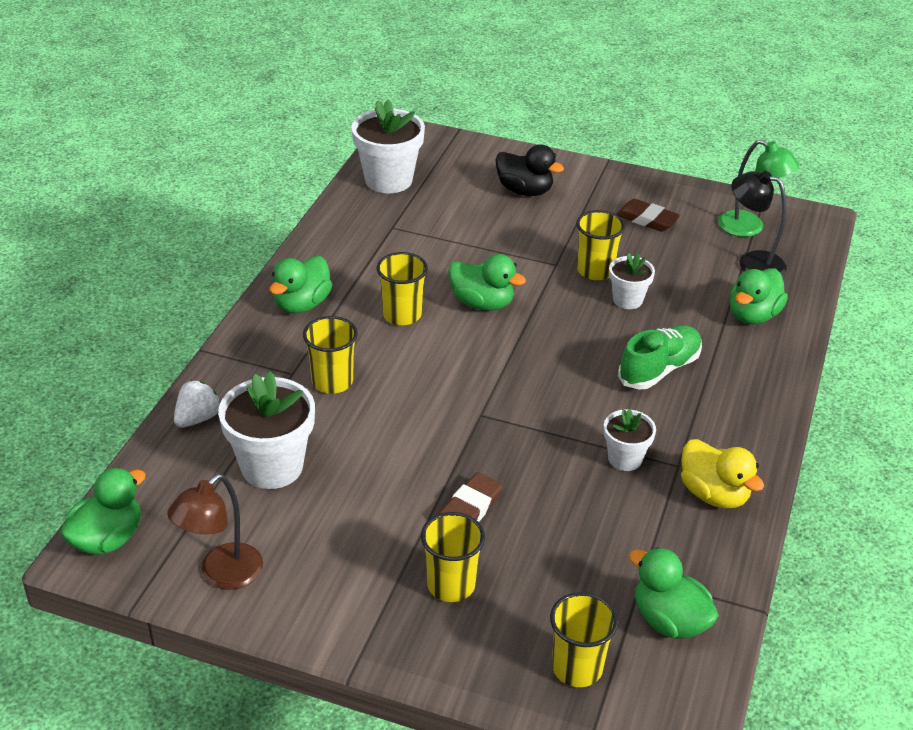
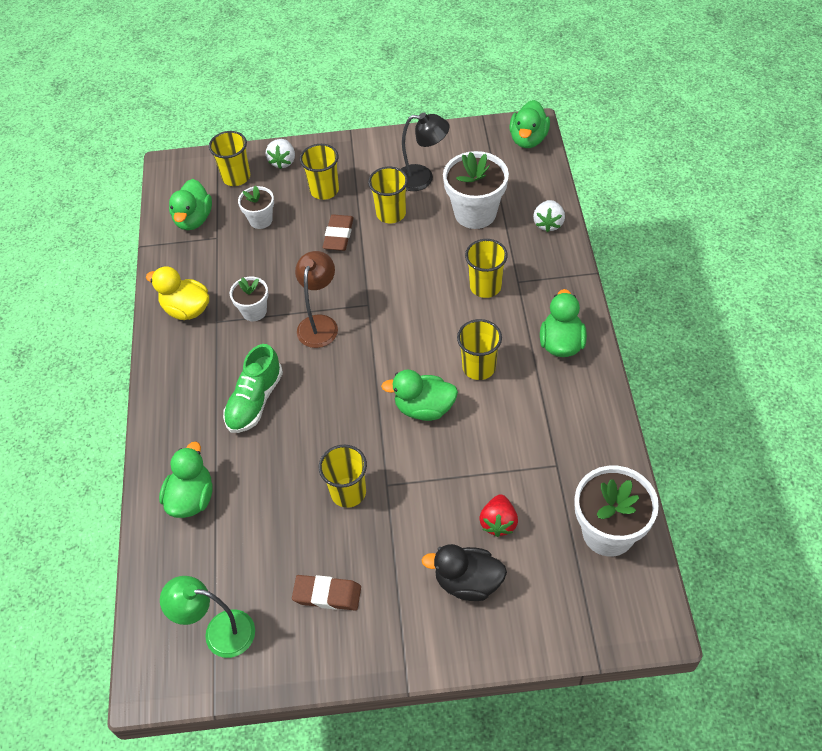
camera: 160 degrees right, 15 degrees up
(222, 575) = (451, 147): brown lamp -> brown lamp (320, 324)
(380, 511) = (391, 213): none -> yellow cup
(473, 212) = (498, 522): none -> red strawberry
(489, 664) = (283, 161): none -> white strawberry
(627, 300) = (306, 468): white flower pot -> white flower pot (261, 220)
(669, 621) = (193, 219): green duck -> green duck turned 75 degrees clockwise
(752, 262) = (206, 574): black lamp -> black lamp (422, 178)

